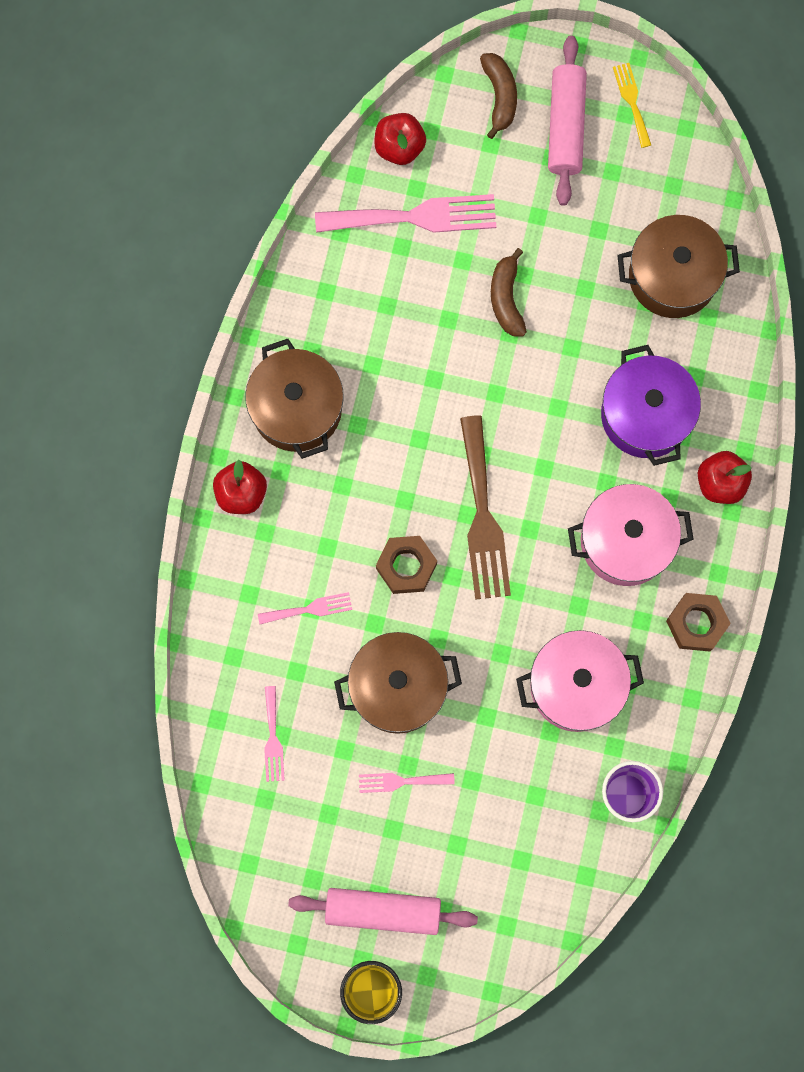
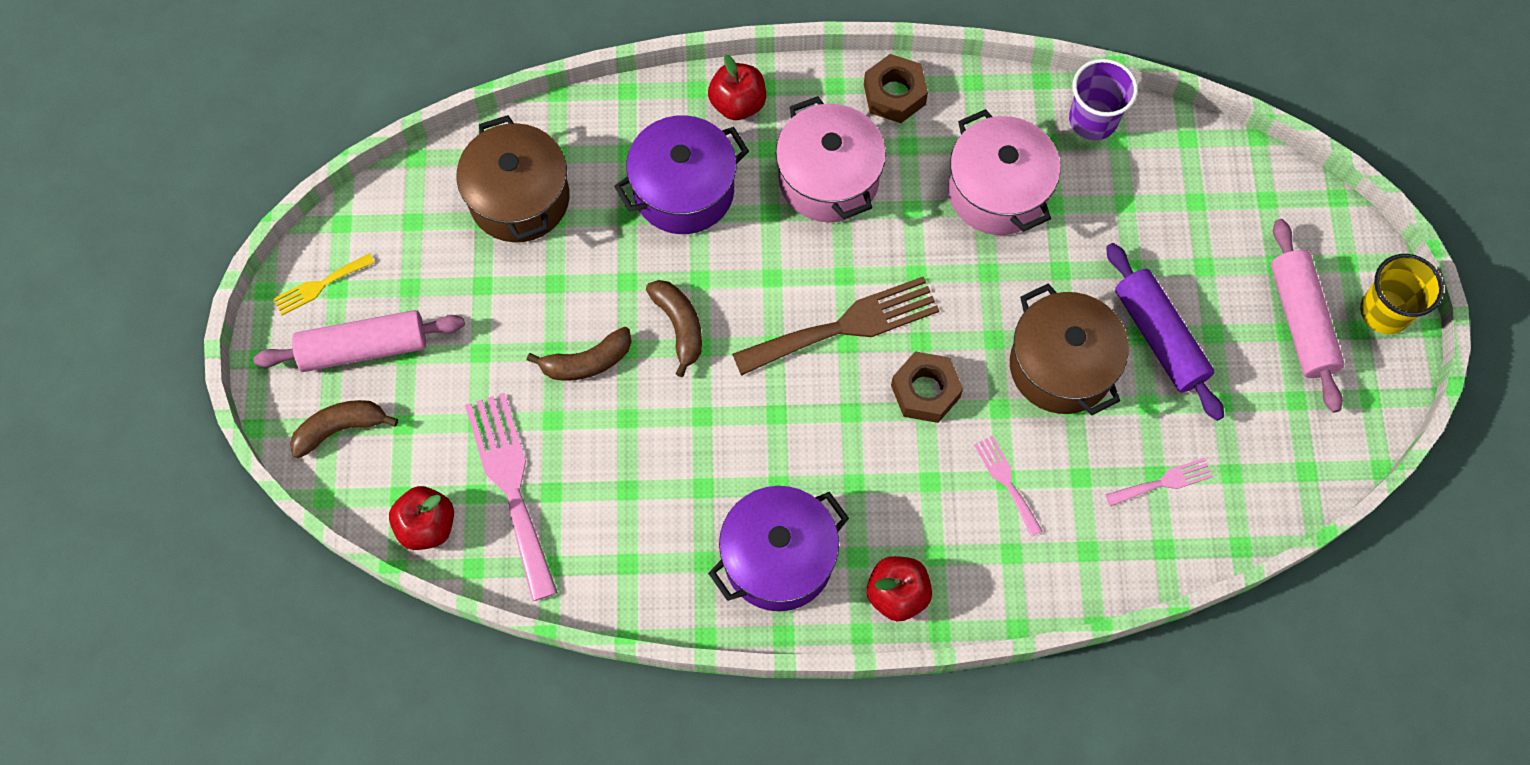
camera: 105 degrees left, 10 degrees down
(296, 408) = (778, 558): brown pot -> purple pot
(401, 781) = (1160, 337): pink fork -> purple rolling pin
(519, 380) = (679, 326): none -> brown banana

